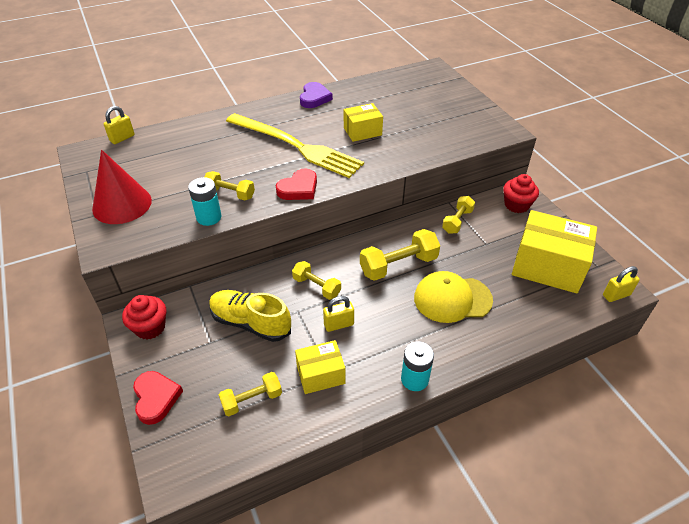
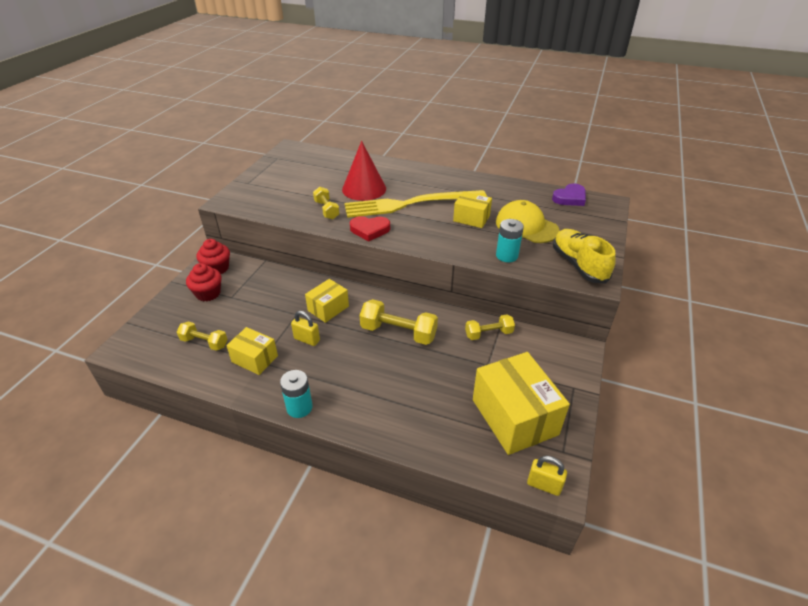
camera: 45 degrees right, 5 degrees down
(122, 138) = (320, 149): yellow padlock -> none
(122, 204) = (266, 184): red cone -> red cone (364, 189)
(156, 398) = (169, 305): red heart -> none
(209, 217) = (295, 216): turquoise battery -> turquoise battery (507, 256)
(250, 323) = (264, 302): yellow shoe -> yellow shoe (578, 265)
(296, 146) = (410, 204): yellow fork -> yellow fork turned 90 degrees clockwise
(314, 98) = (473, 180): purple heart -> purple heart (570, 198)
(316, 286) = (328, 308): yellow dumbbell -> yellow box
(452, 299) = (401, 380): yellow cap -> yellow cap (526, 226)
(516, 205) = (560, 355): red cupcake -> red cupcake (208, 293)

